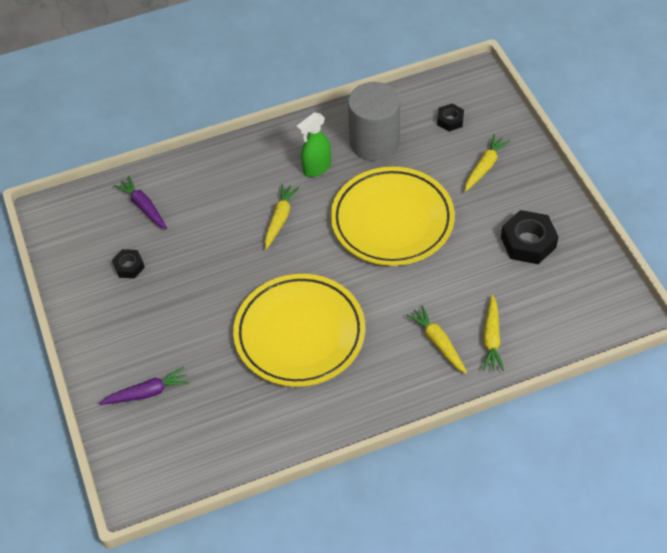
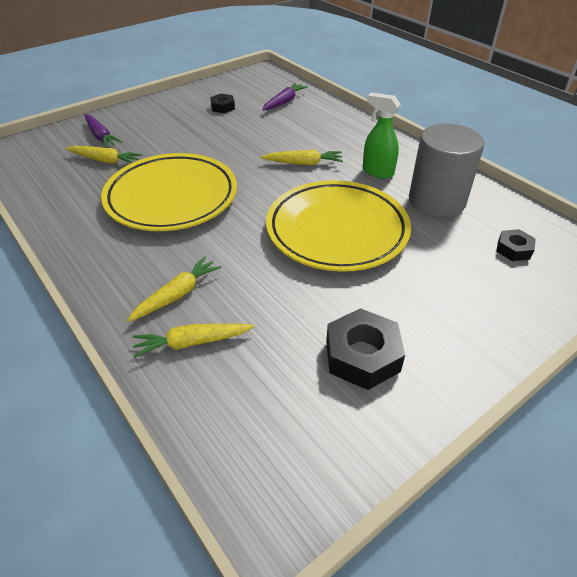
camera: 70 degrees right, 10 degrees down
(484, 167) = (463, 291): yellow carrot -> yellow carrot (105, 160)

